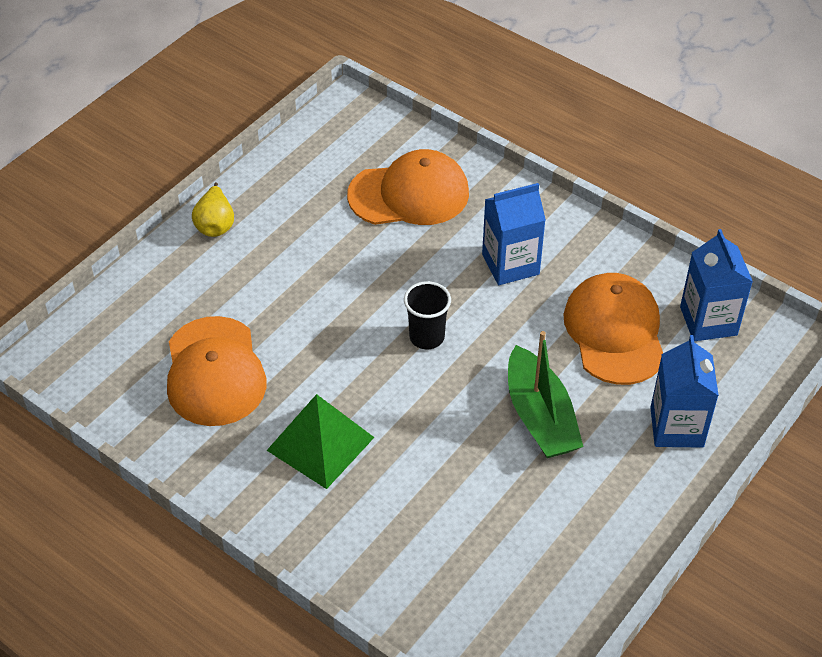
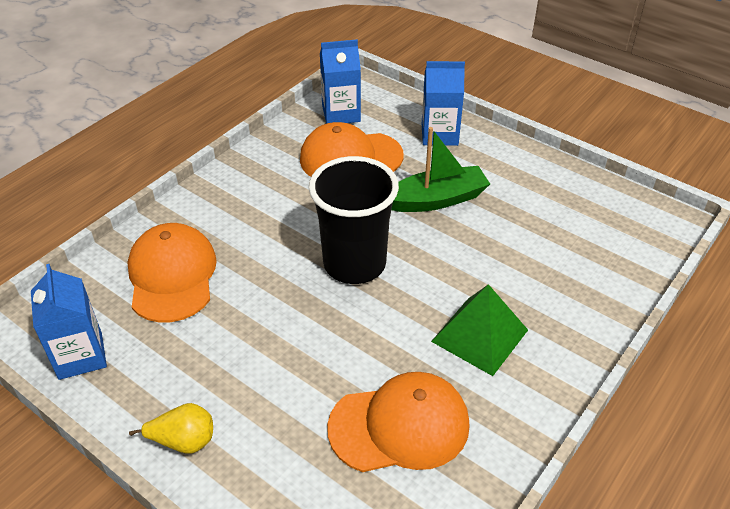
camera: 90 degrees left, 5 degrees down
(426, 337) = (354, 264): black cup -> black cup, size x1.98
(510, 264) = (273, 211): blue carton -> blue carton (80, 356)

